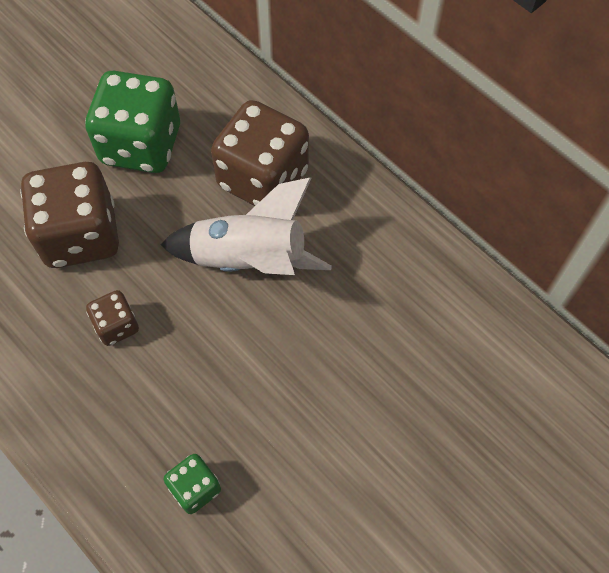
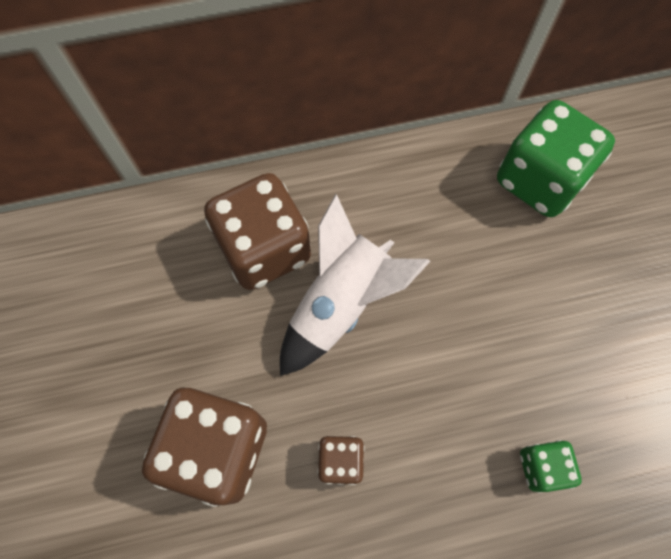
camera: 60 degrees left, 5 degrees up
(141, 145) = (153, 339): green dice -> green dice (539, 180)

